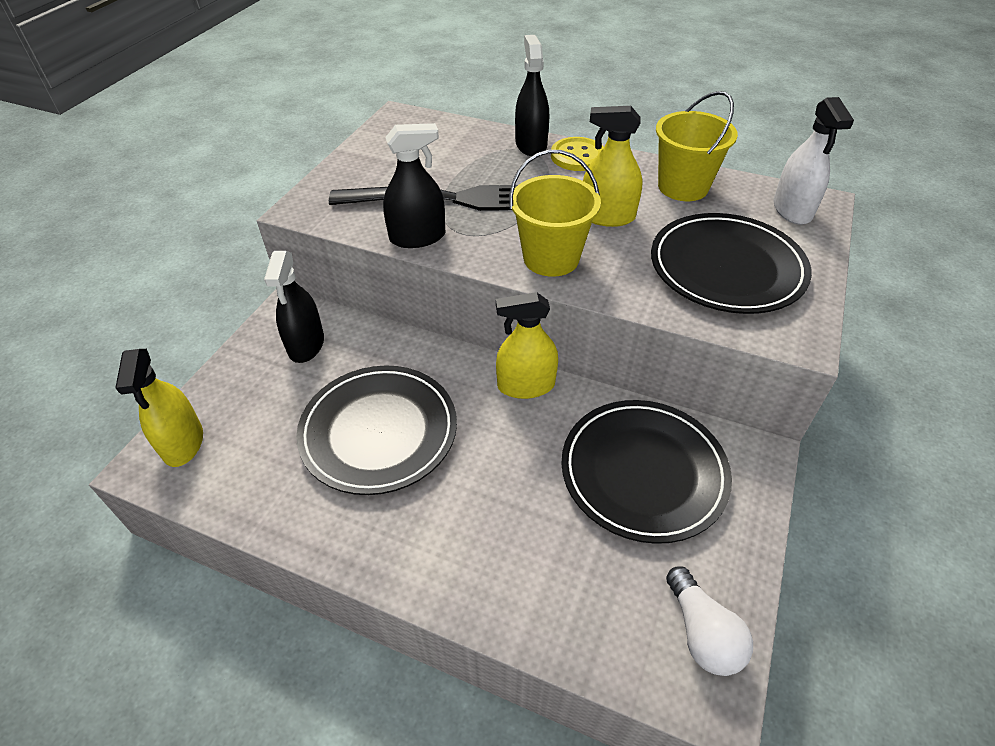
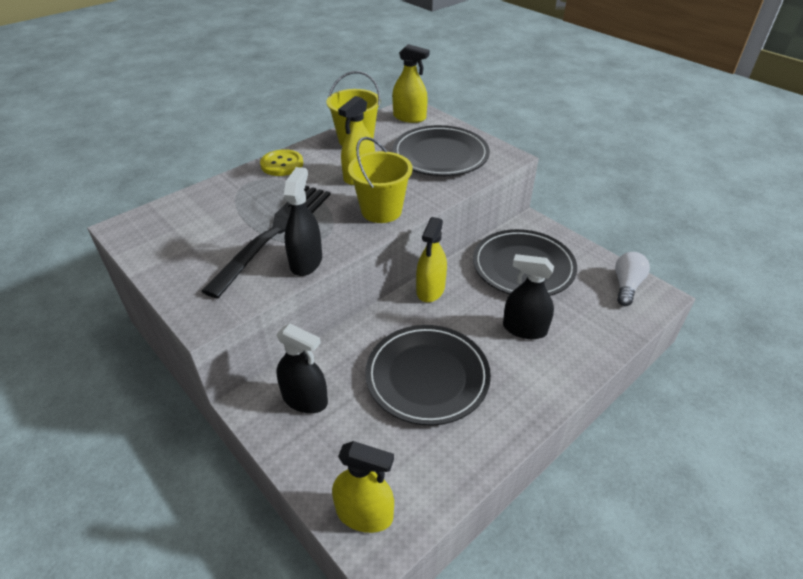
camera: 65 degrees left, 5 degrees down
(531, 145) = (246, 178): black spray bottle -> black spray bottle (524, 329)
(702, 633) = (626, 286): white light bulb -> white light bulb turned 75 degrees counterclockwise
(792, 210) = (409, 117): white spray bottle -> yellow spray bottle

